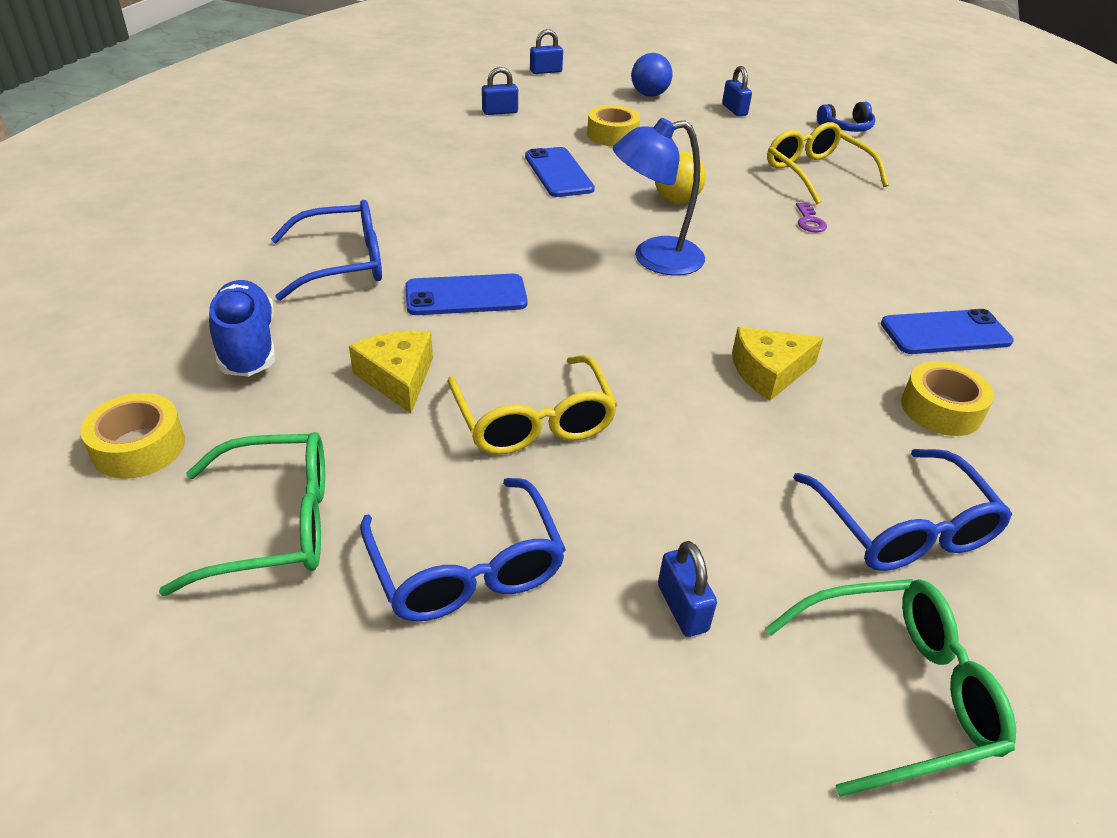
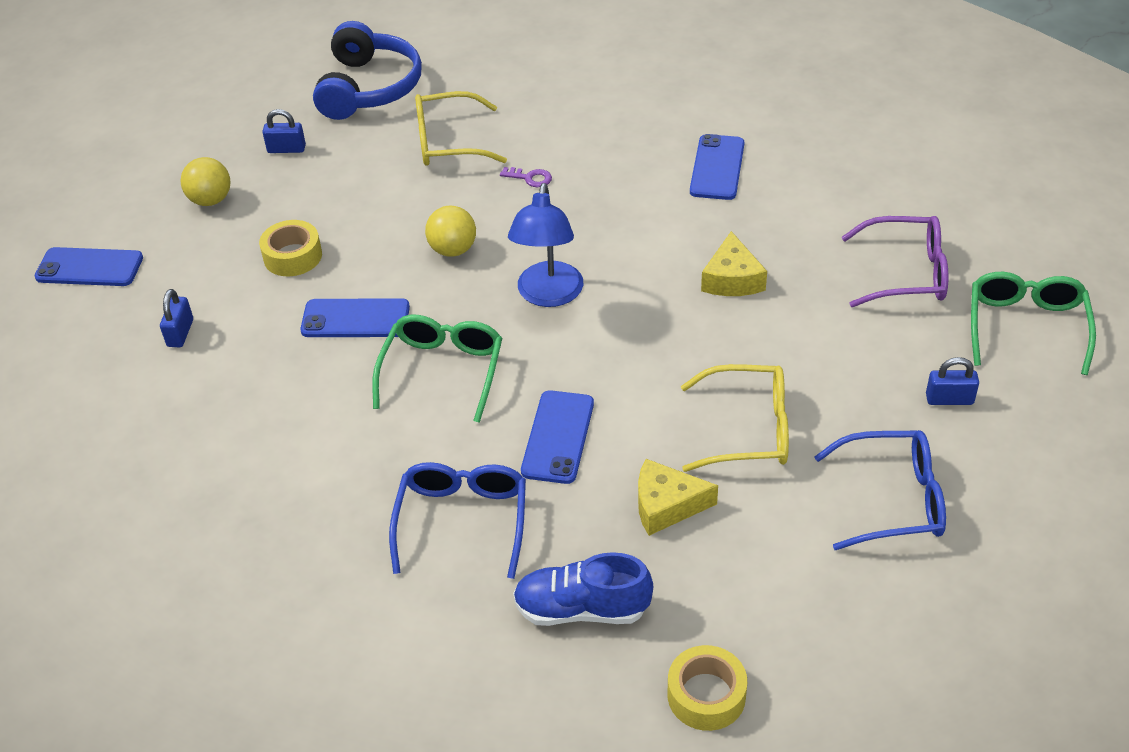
camera: 65 degrees left, 5 degrees up
(275, 524) = (824, 605): green glasses -> green glasses (443, 371)
(546, 71) = (89, 267): blue padlock -> blue phone
(649, 95) = (210, 200): blue ball -> yellow ball
(846, 127) = (369, 88): blue headphones -> blue headphones, size x2.07
(903, 528) = (906, 273): blue glasses -> purple glasses
(941, 409) = (801, 207): yellow tape -> none

